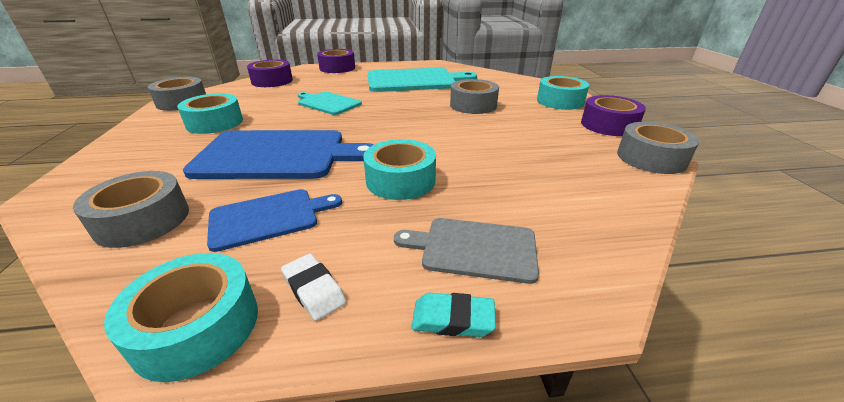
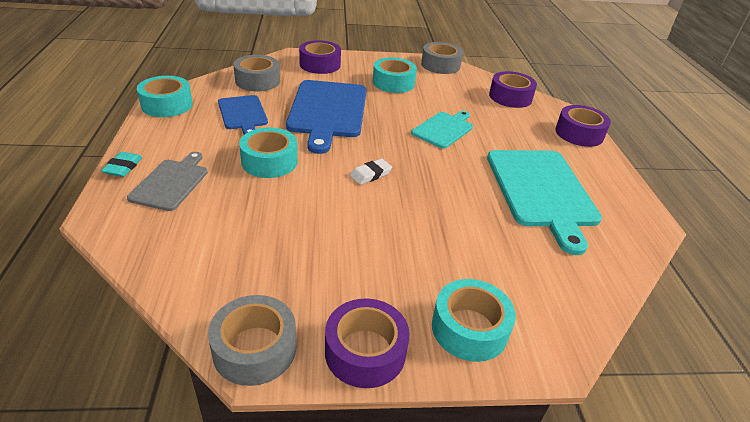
camera: 90 degrees right, 5 degrees up
(117, 170) = (320, 64): none -> purple tape
(314, 290) = (171, 129): white eraser -> white eraser (370, 174)
(473, 105) = (444, 229): grey tape -> none

